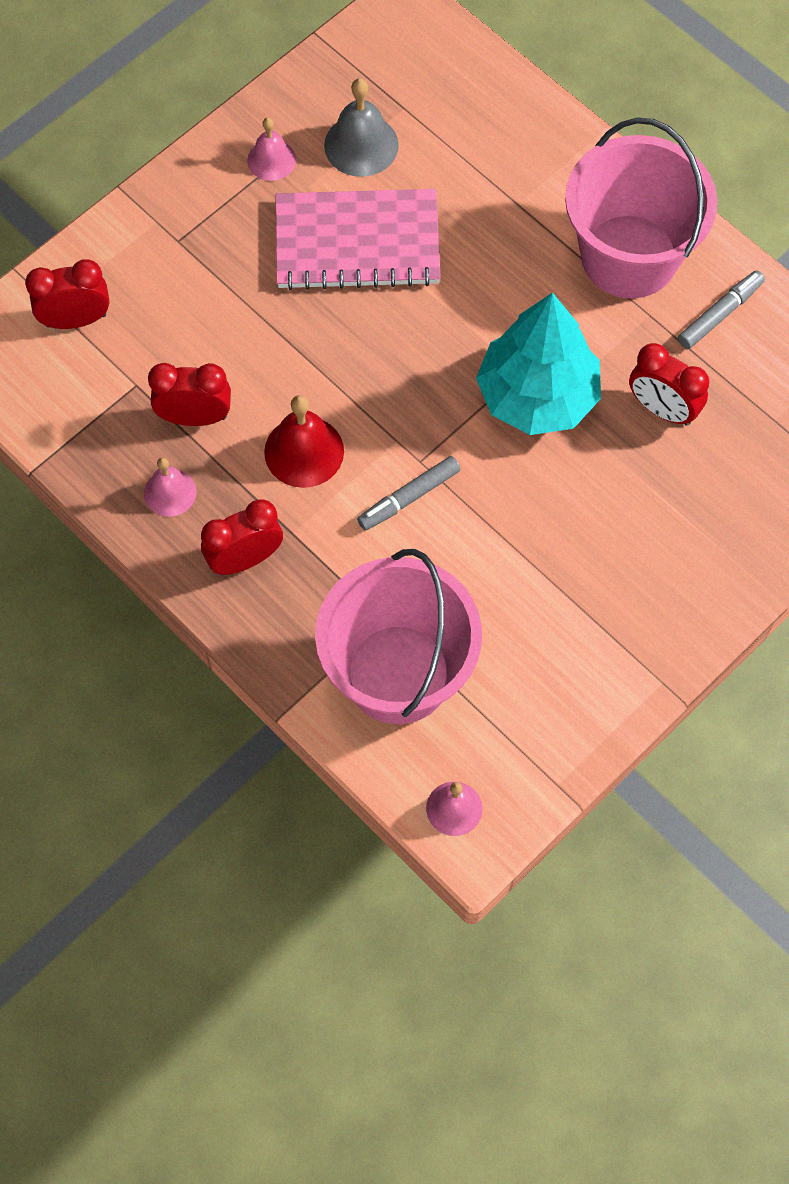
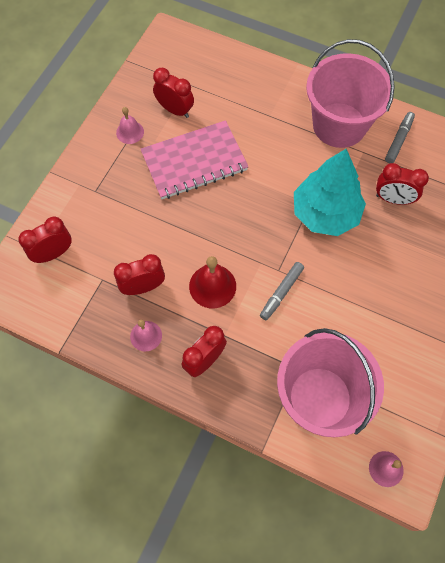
camera: 20 degrees left, 0 degrees up
(361, 145) = (175, 110): grey bell -> red clock

